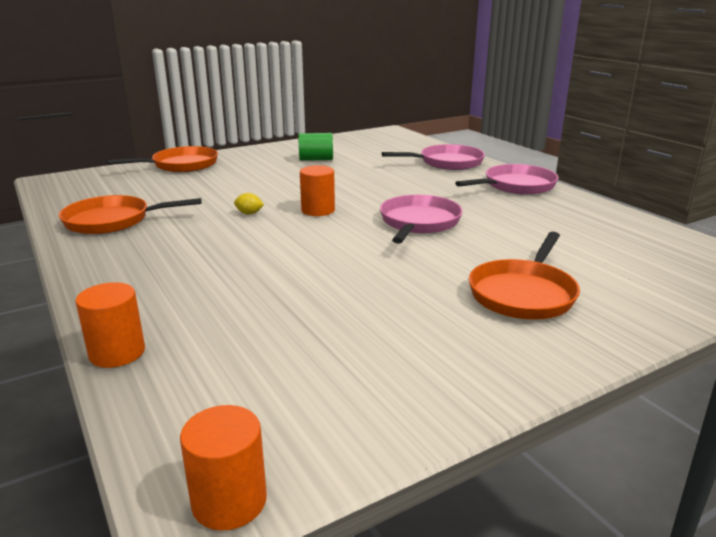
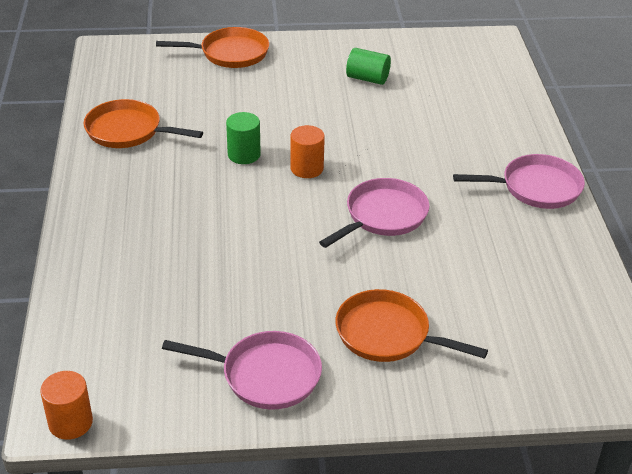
camera: 25 degrees right, 15 degrees up
(117, 353) = (65, 288): orange cylinder -> none
(249, 213) = (244, 155): yellow lemon -> green cylinder
(447, 162) = (502, 124): pink pan -> pink pan (265, 375)
(523, 293) = (388, 334): orange pan -> orange pan turned 60 degrees clockwise

